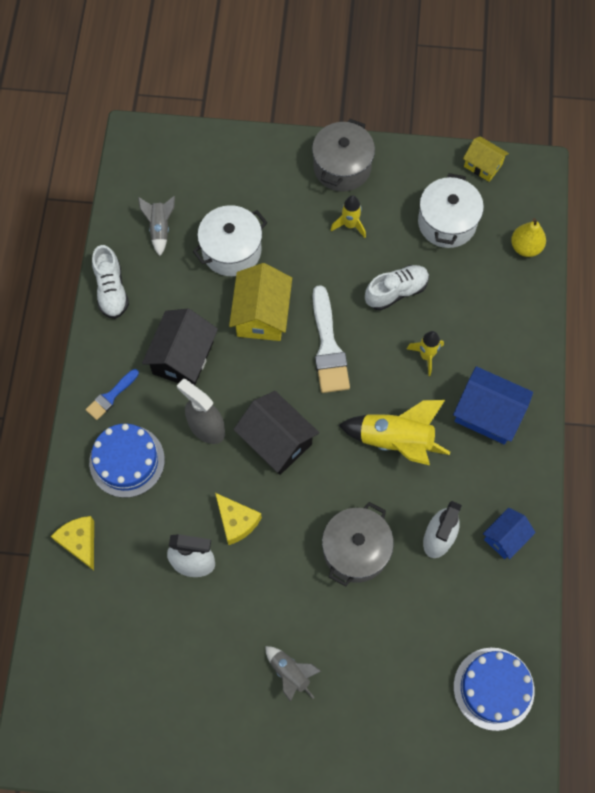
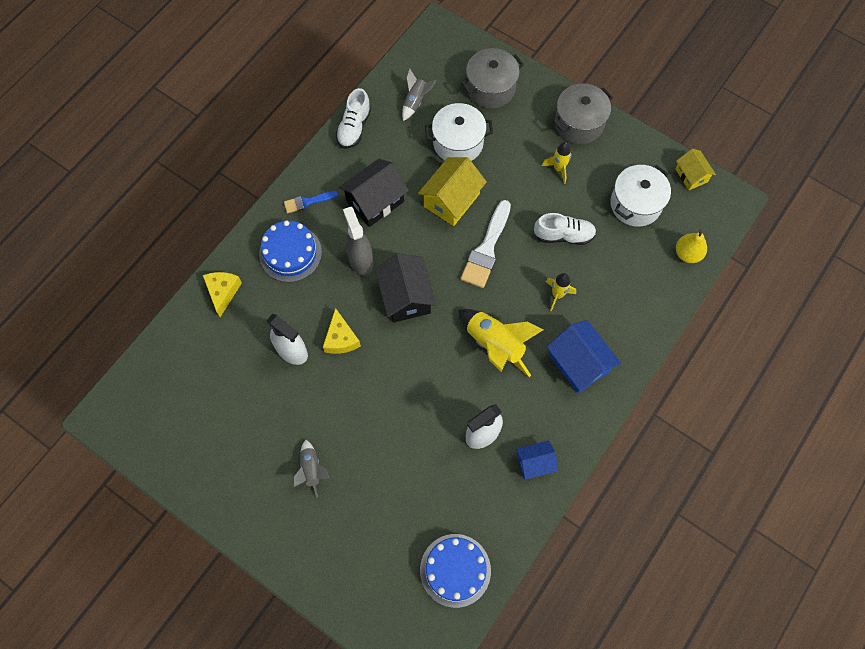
camera: 30 degrees right, 0 degrees up
(355, 550) = (415, 408): grey pot -> grey pot (491, 88)

